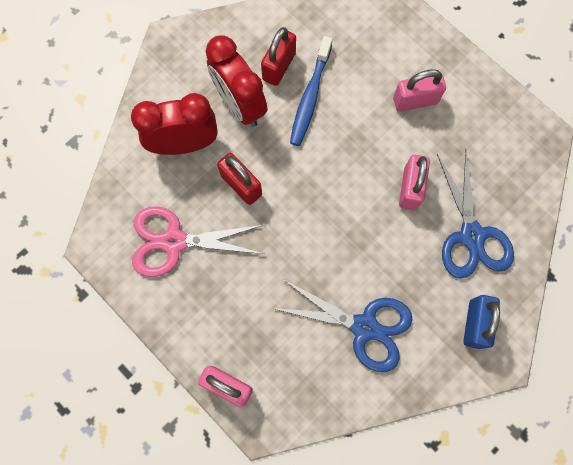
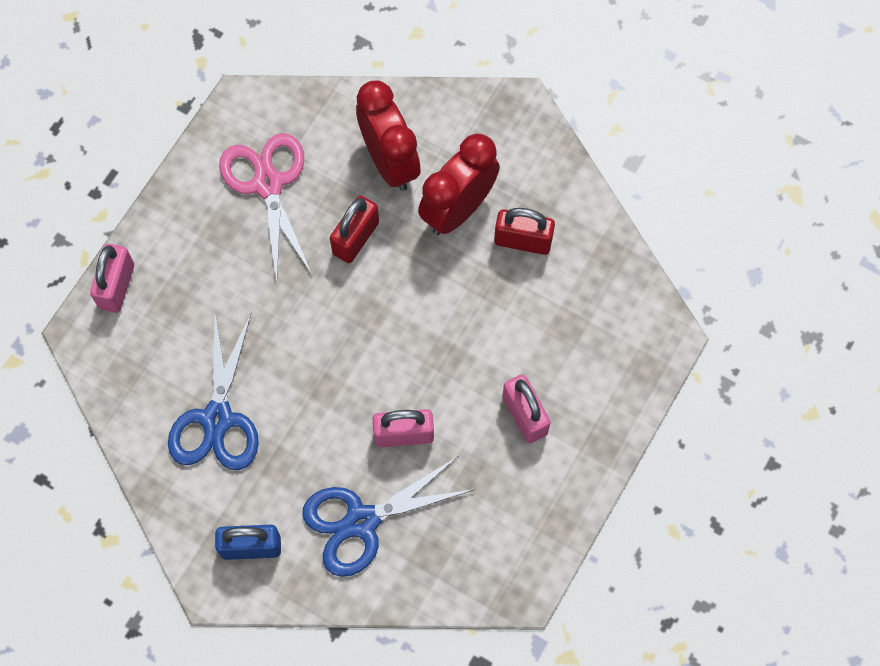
camera: 75 degrees right, 5 degrees down
(310, 97) = (492, 287): blue toothbrush -> none

